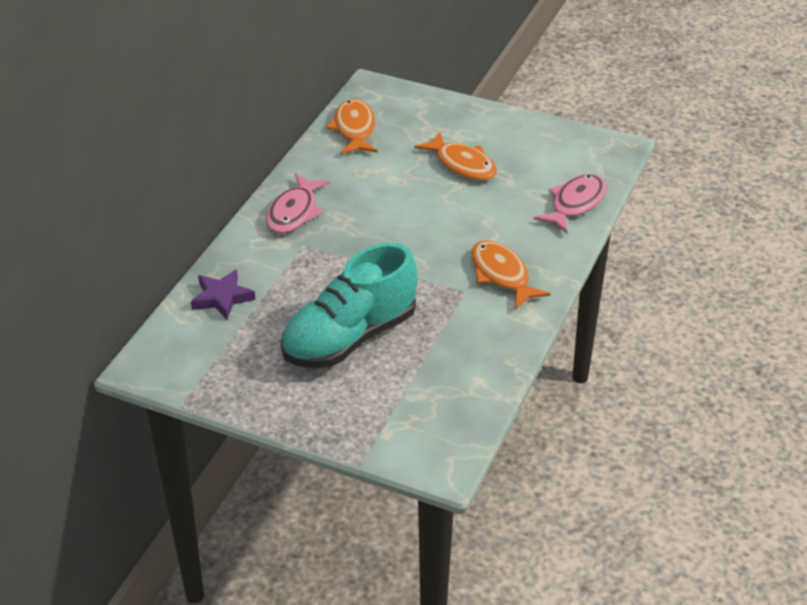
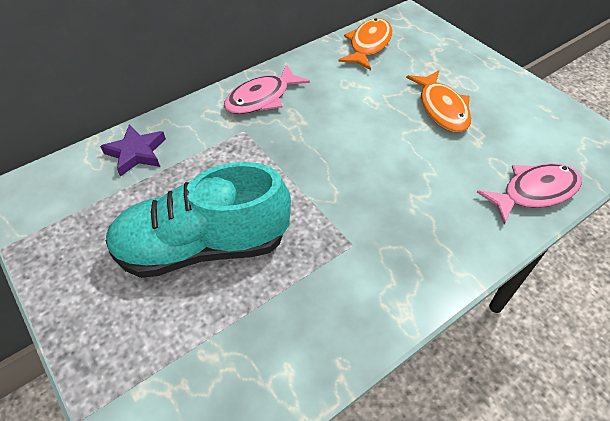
camera: 30 degrees right, 10 degrees up
(502, 275) = (404, 243): orange fish -> none

